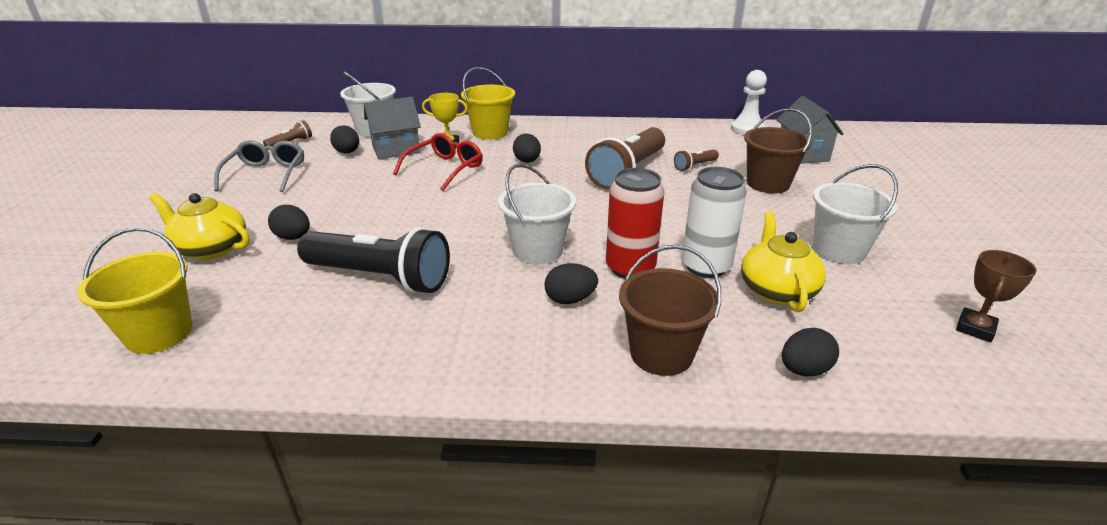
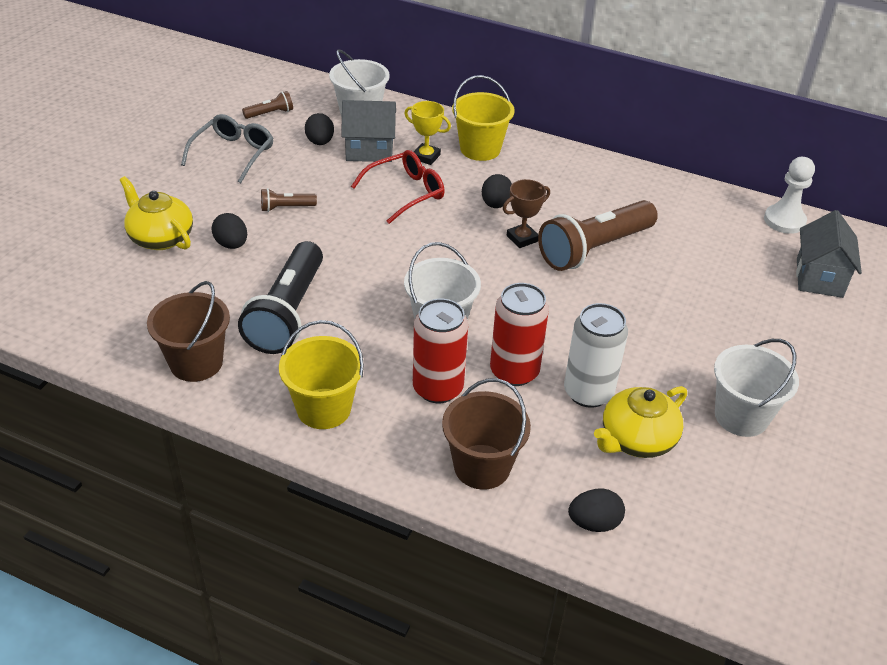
camera: 20 degrees right, 10 degrees up
(159, 333) = (101, 317): yellow bucket -> yellow bucket (324, 408)
(381, 277) = (288, 313): black flashlight -> black flashlight turned 60 degrees clockwise
(570, 299) = (438, 388): black egg -> red can
(695, 166) = (675, 261): brown flashlight -> brown flashlight (286, 208)
(768, 184) = (739, 309): brown bucket -> brown bucket (196, 363)
(776, 290) = (636, 439): yellow teapot -> yellow teapot turned 150 degrees counterclockwise
(975, 328) = (796, 541): brown trophy -> brown trophy (522, 238)

